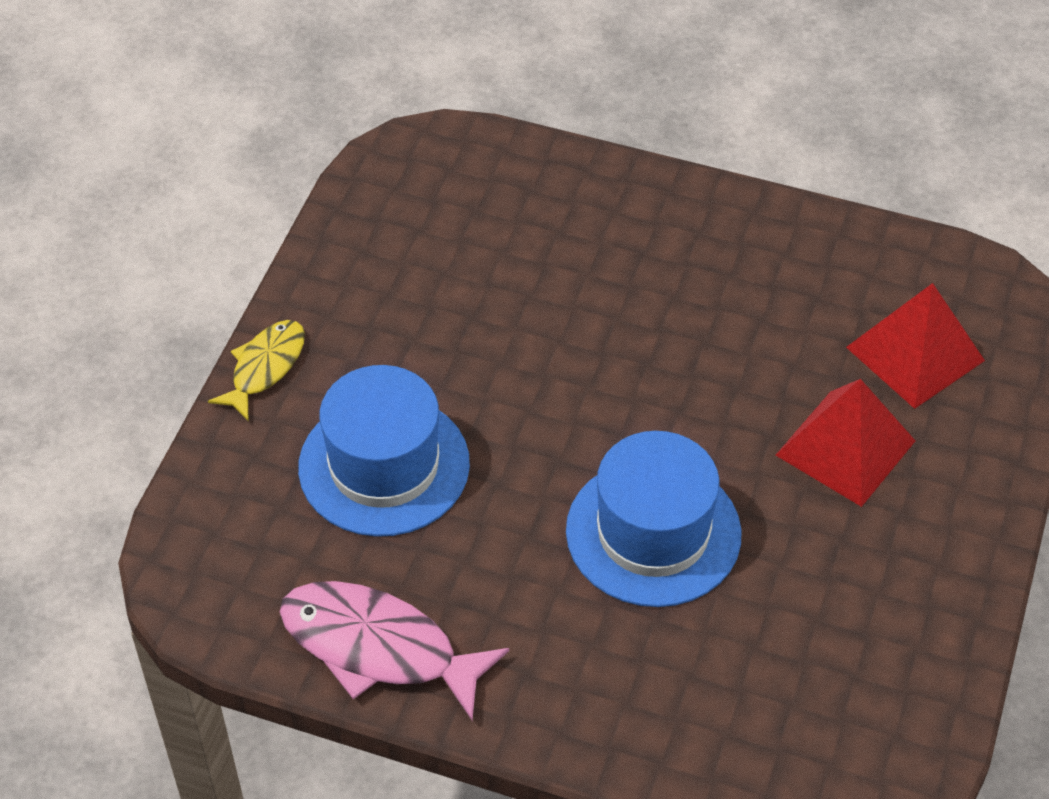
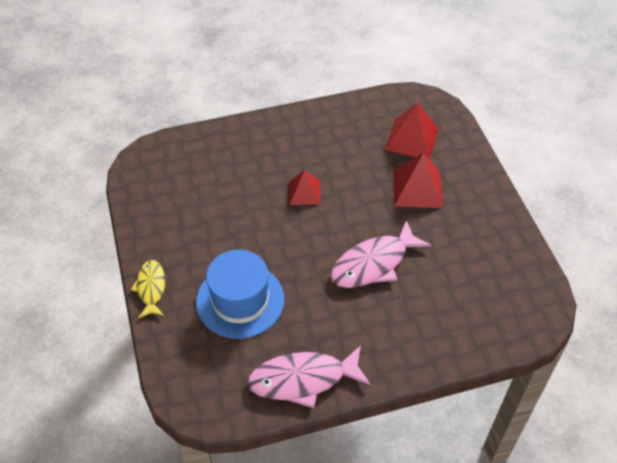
camera: 35 degrees left, 0 degrees up
(637, 346) = (304, 192): none -> red pyramid
(653, 532) = (374, 263): blue hat -> pink fish

